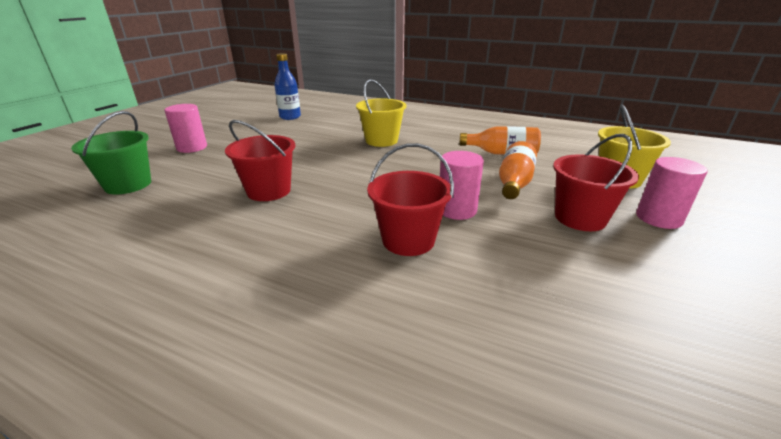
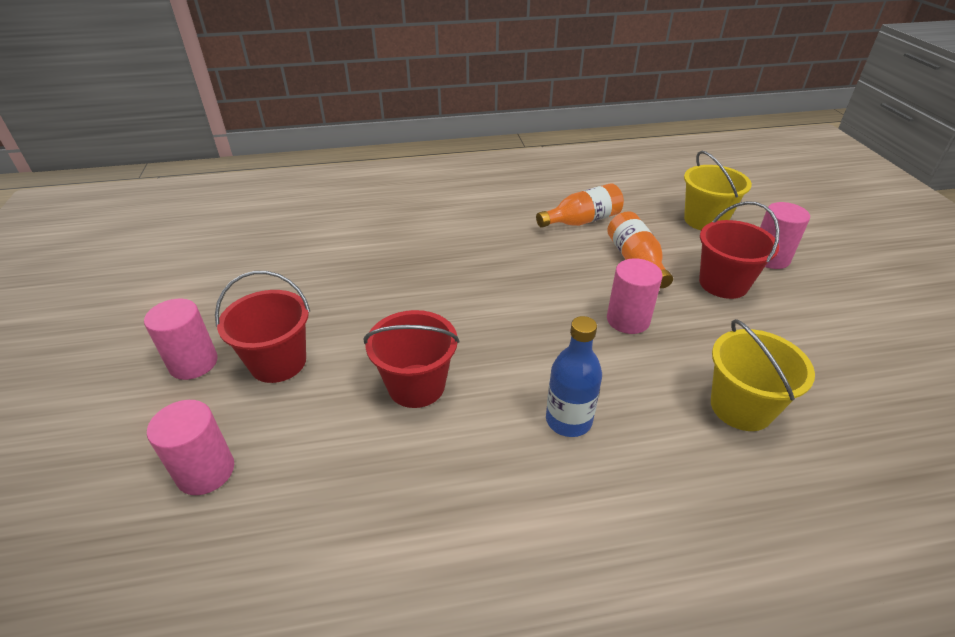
camera: 35 degrees left, 10 degrees up
(128, 185) = (206, 471): green bucket -> pink cylinder
(290, 117) = (257, 245): blue bottle -> blue bottle (568, 420)
(381, 141) = (439, 247): yellow bucket -> yellow bucket (741, 407)
(408, 240) = (632, 378): red bucket -> red bucket (278, 362)

